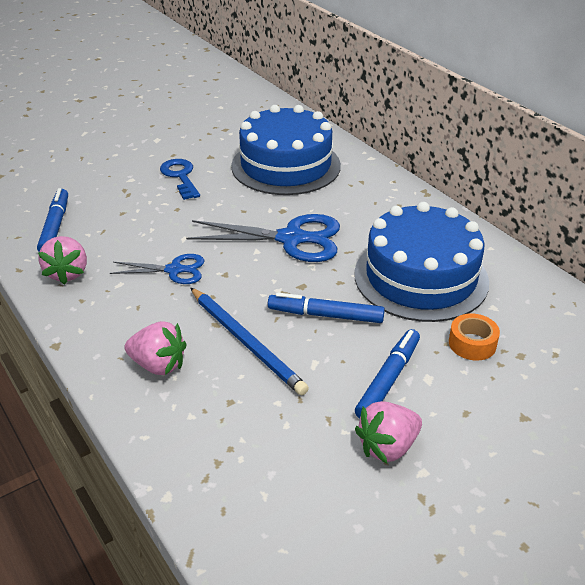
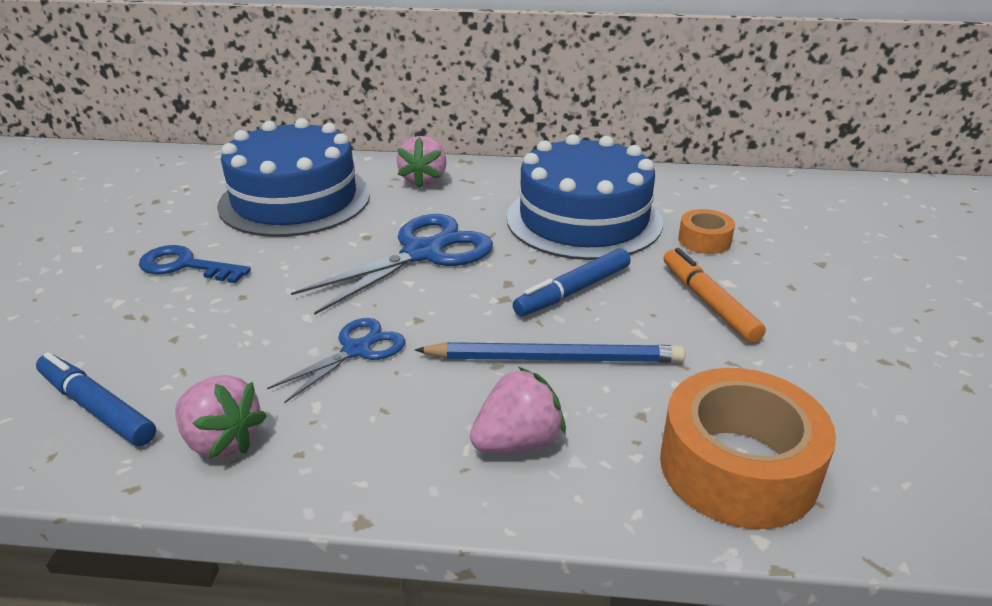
camera: 50 degrees left, 5 degrees down
(222, 462) = (738, 467): none -> orange tape
(388, 379) = (708, 302): blue marker -> orange marker
(388, 447) = (802, 347): pink strawberry -> pink strawberry (424, 181)

